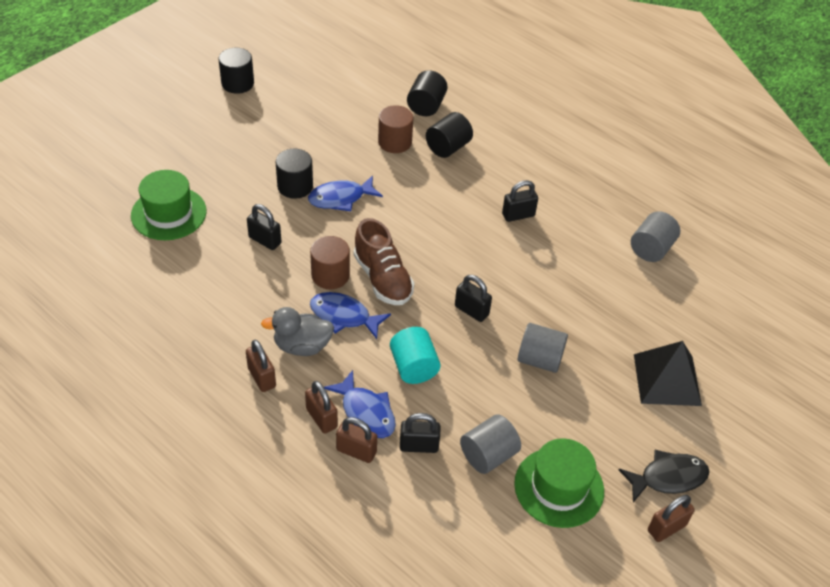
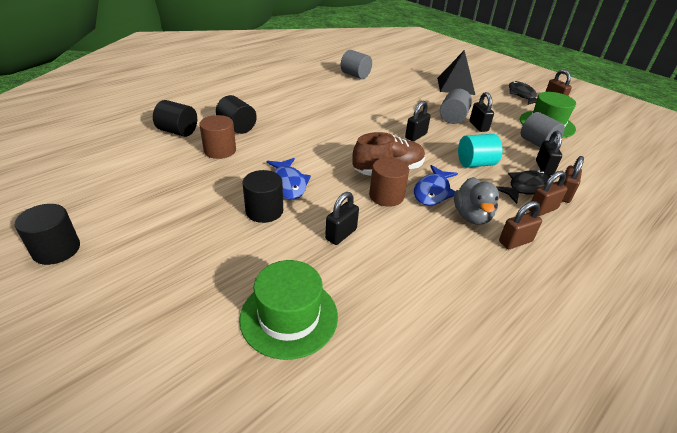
camera: 85 degrees left, 10 degrees down
(366, 412) = (526, 188): blue fish -> black fish
(518, 215) = (321, 109): black padlock -> black padlock (478, 126)

